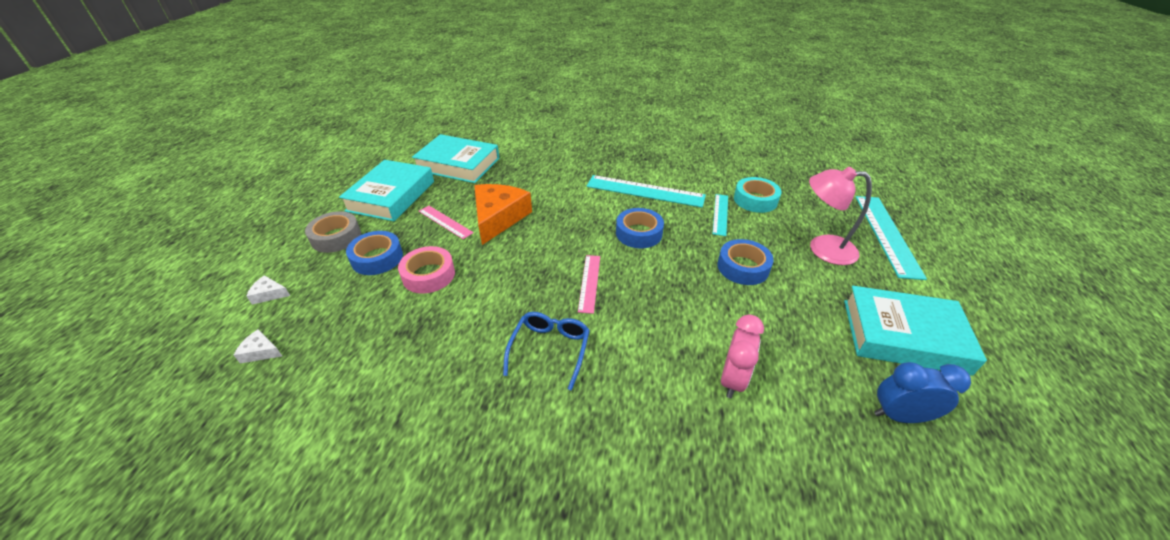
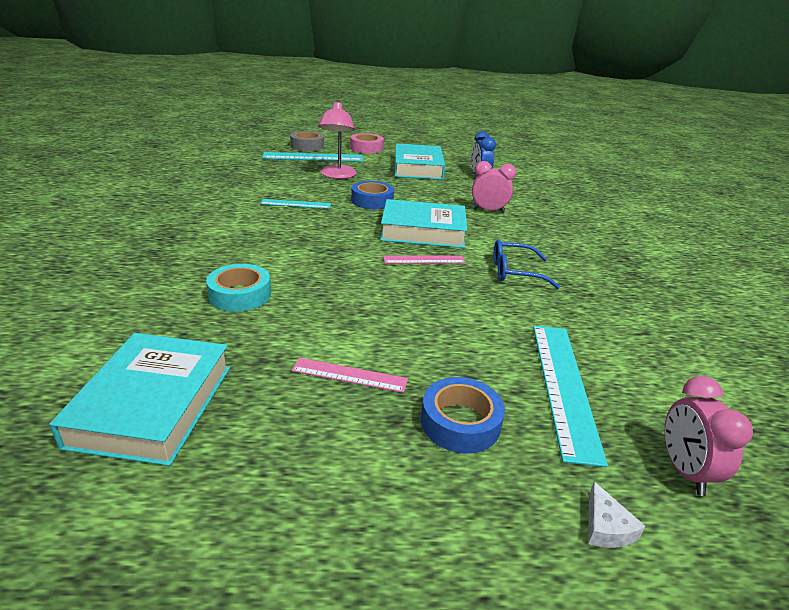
camera: 105 degrees left, 10 degrees down
(260, 352) = (684, 471): white cheese -> pink clock
(336, 237) = (432, 503): grey tape -> grey tape (307, 146)
(391, 196) = (278, 471): turquoise book -> turquoise book (423, 231)
(428, 275) = (467, 361): pink tape -> pink tape (366, 148)
(445, 222) = (349, 375): pink ruler -> pink ruler turned 75 degrees clockwise
(498, 218) = (328, 328): orange cheese -> none
(639, 233) = (337, 239): blue tape -> none
(645, 191) = (253, 236): turquoise ruler -> turquoise ruler (563, 386)
(755, 200) = (269, 190): turquoise tape -> turquoise tape (240, 295)

